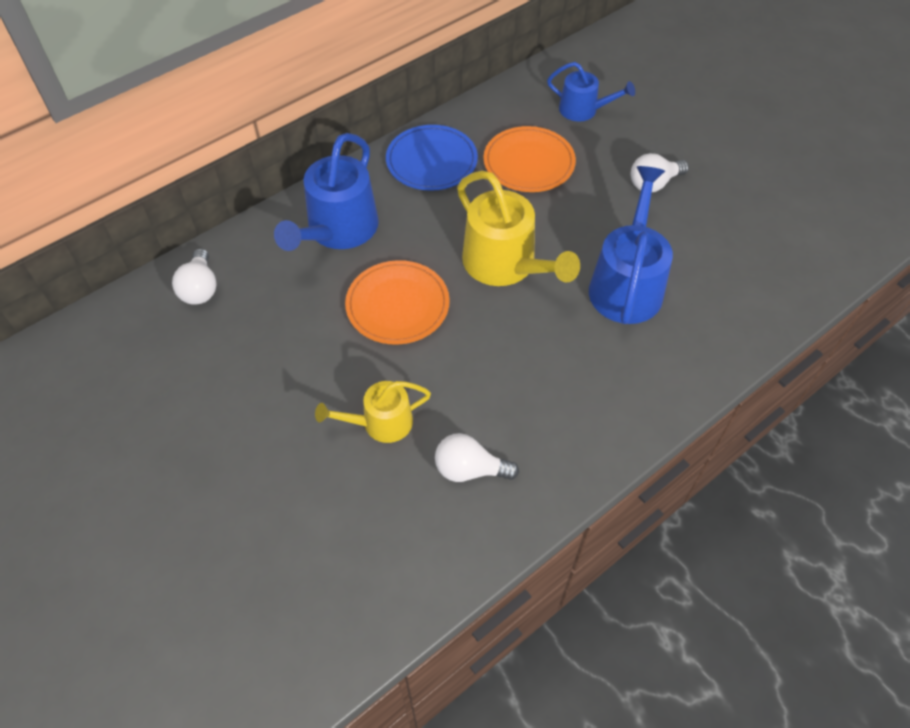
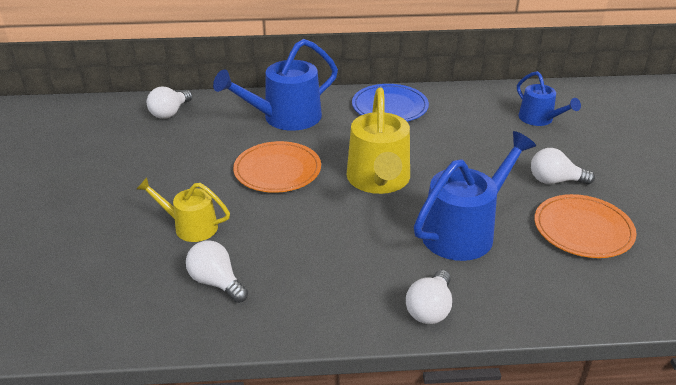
camera: 35 degrees right, 20 degrees down
(529, 162) = (462, 132): orange plate -> orange plate (583, 229)
(668, 384) = (430, 309): none -> white light bulb

